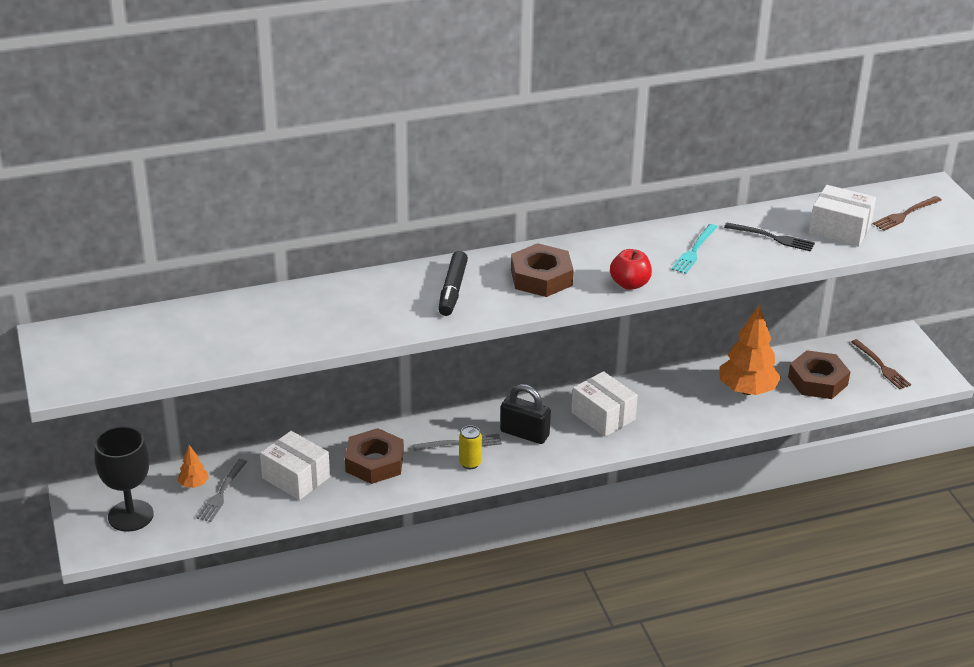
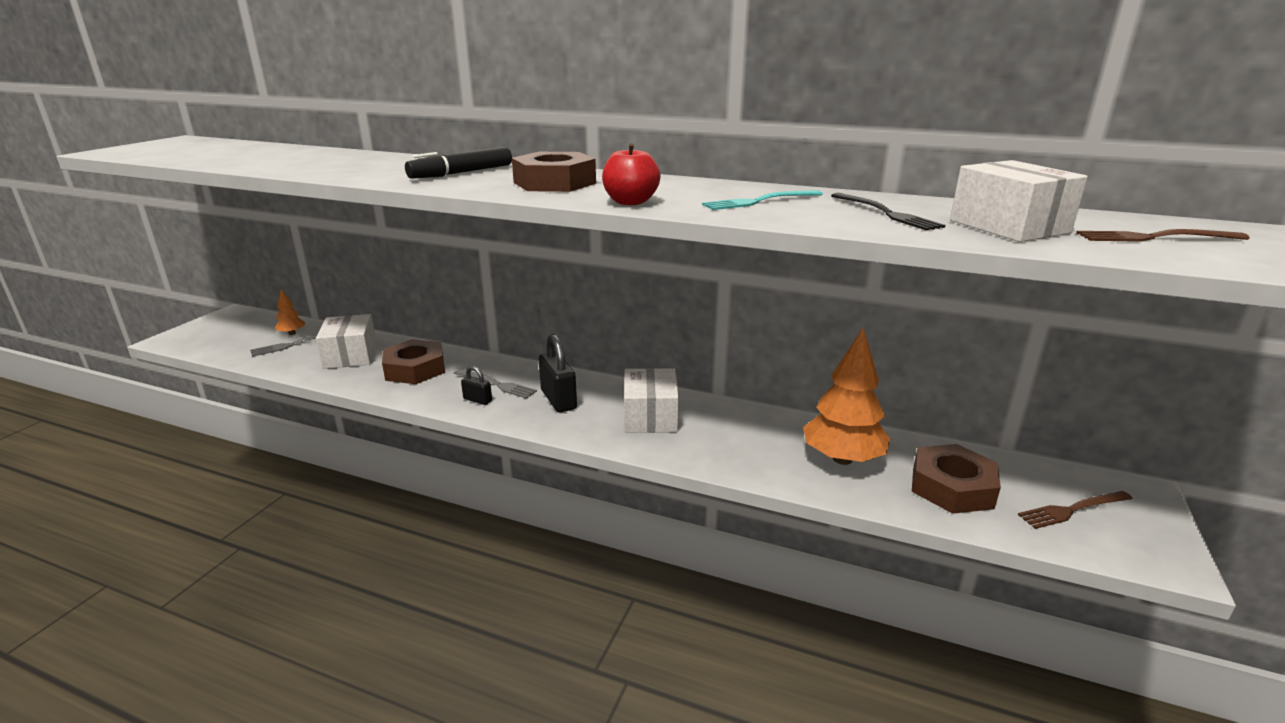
camera: 40 degrees right, 10 degrees down
(130, 516) = (226, 334): black goblet -> none
(470, 463) = (477, 400): yellow can -> black padlock
(881, 366) = (1072, 510): brown fork -> brown fork turned 60 degrees clockwise

